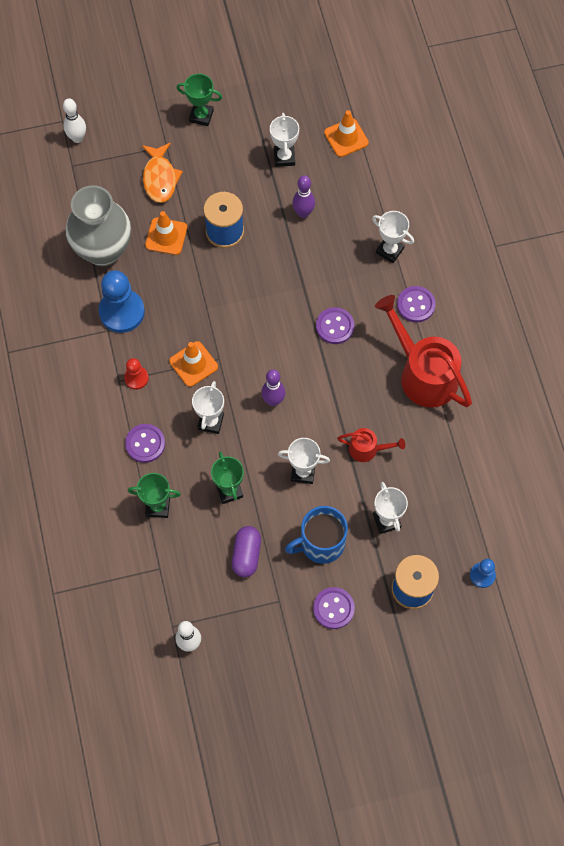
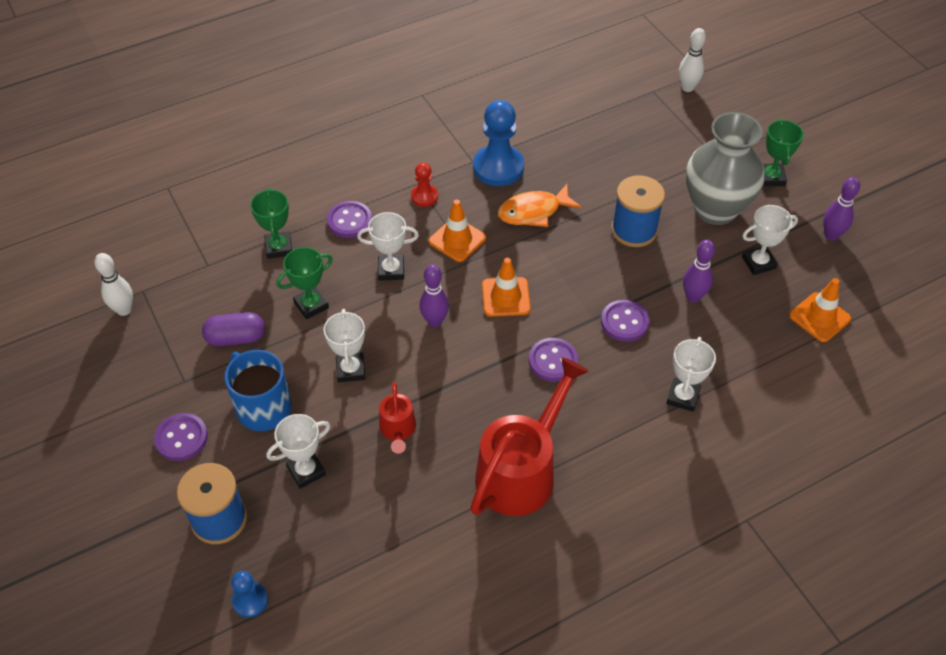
camera: 75 degrees right, 15 degrees down
(103, 250) = (565, 137): grey vase -> grey vase (715, 209)
(160, 178) = (673, 161): orange fish -> orange fish (533, 212)
(166, 236) = (604, 182): orange traffic cone -> orange traffic cone (505, 297)
(273, 99) = (831, 235): none -> purple bowling pin
(415, 305) = (617, 442): purple button -> purple button (624, 322)

